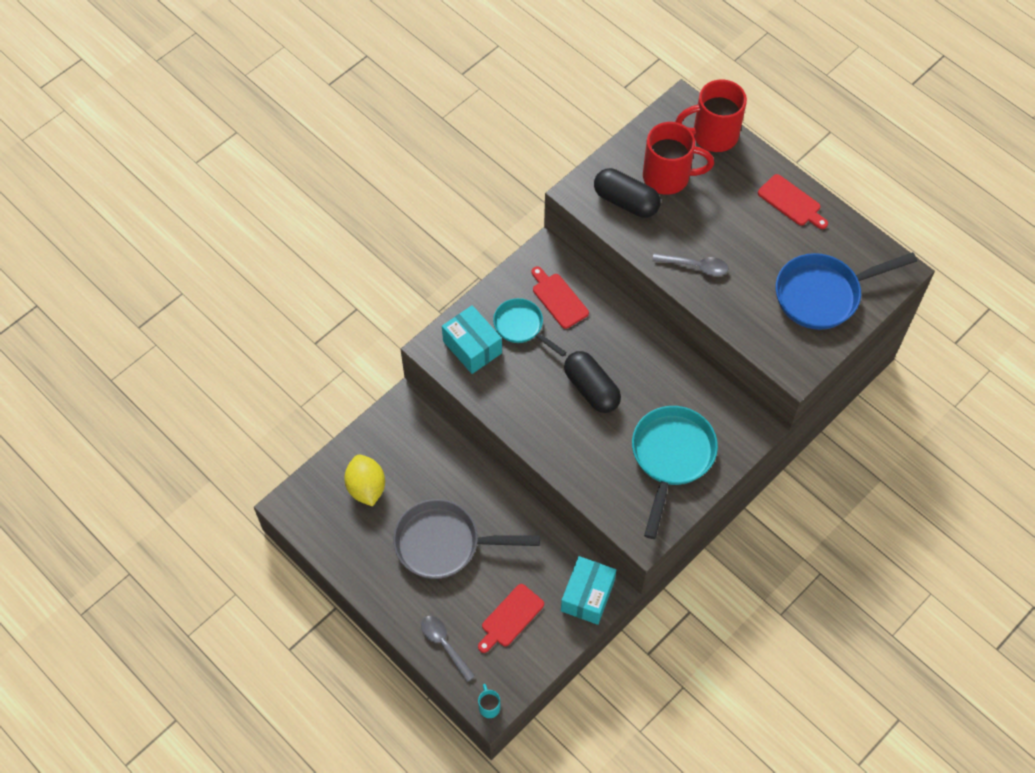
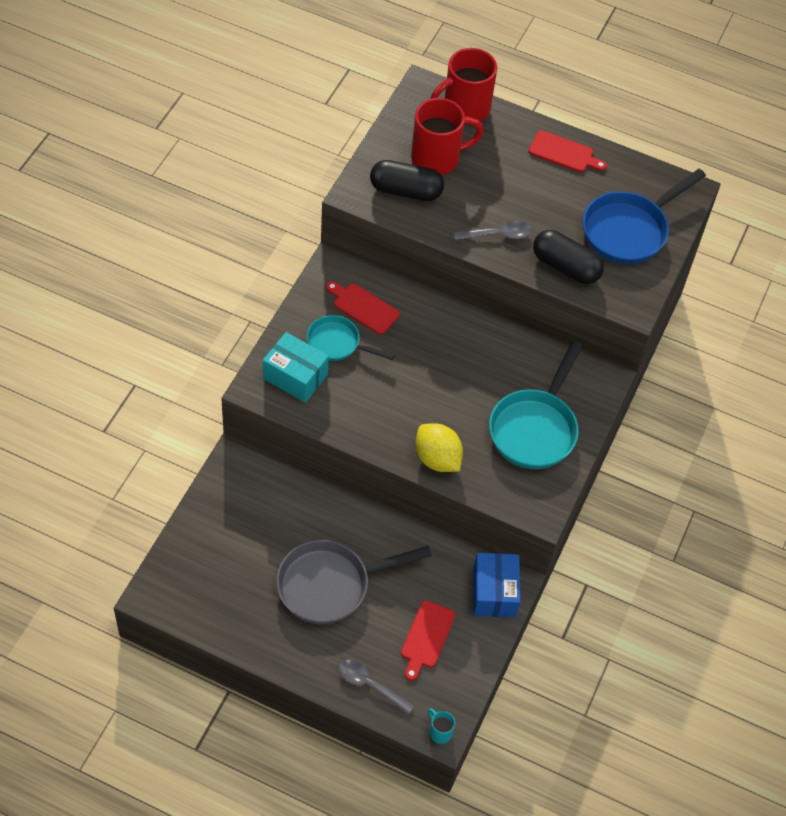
camera: 25 degrees left, 5 degrees down
(366, 487) = (227, 553): yellow lemon -> yellow lemon (437, 459)
(587, 596) = (494, 592): turquoise box -> blue box
(591, 389) = (431, 384): black capsule -> black capsule (565, 267)
(671, 457) = (535, 428): turquoise pan -> turquoise pan turned 150 degrees counterclockwise

